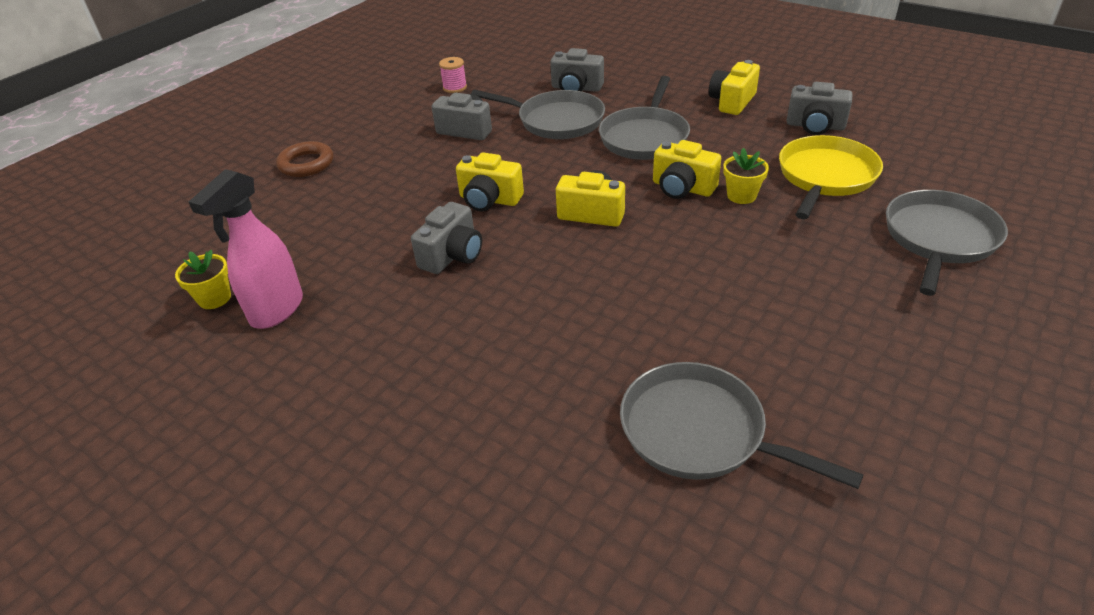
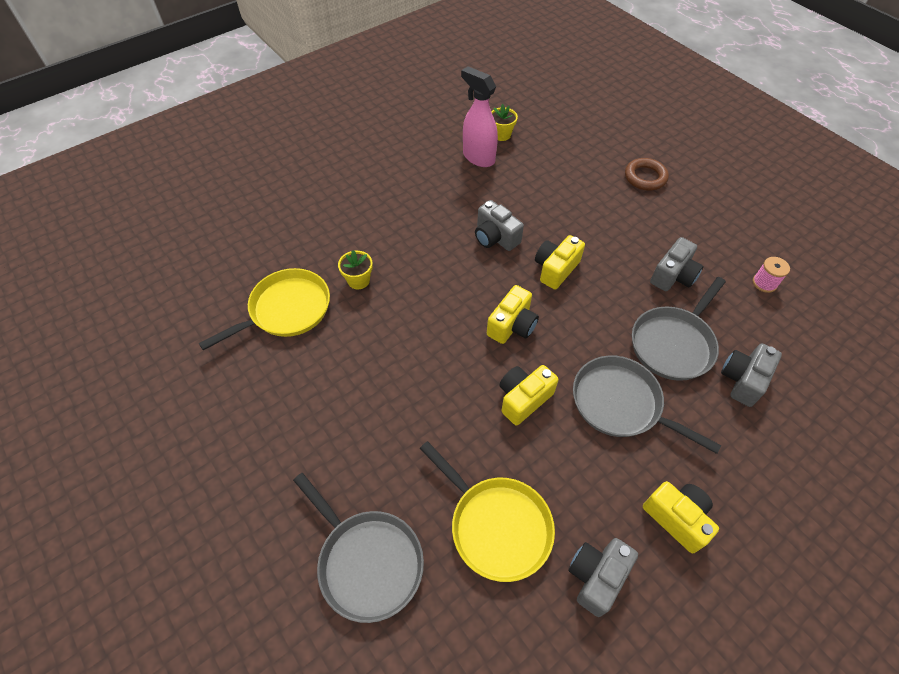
camera: 105 degrees right, 15 degrees up
(700, 432) = (286, 310): grey pan -> yellow pan
(741, 196) = (494, 438): yellow flower pot -> yellow flower pot (358, 280)

